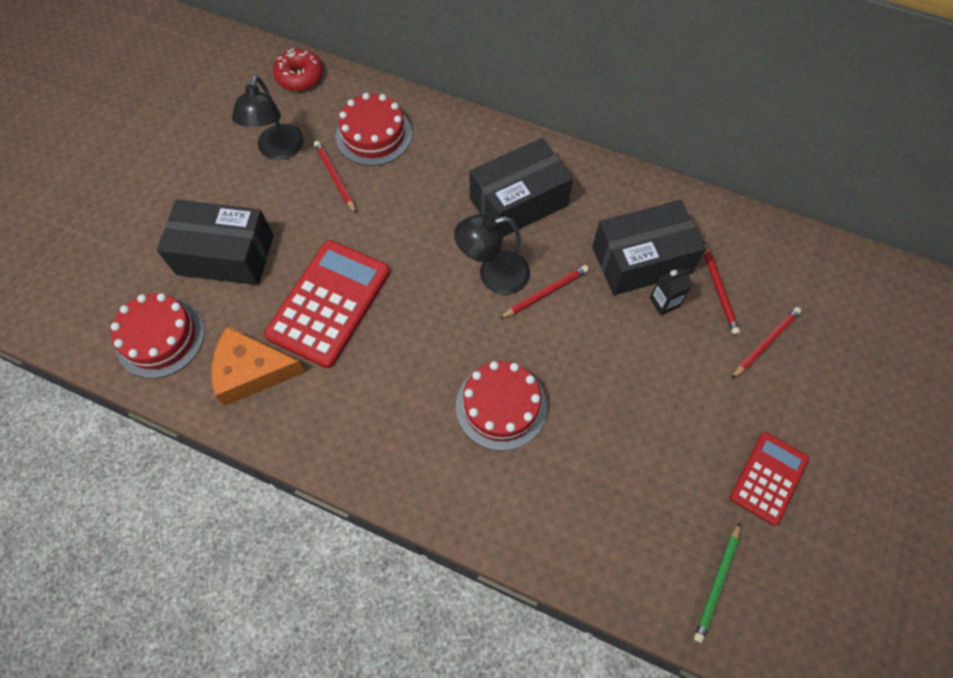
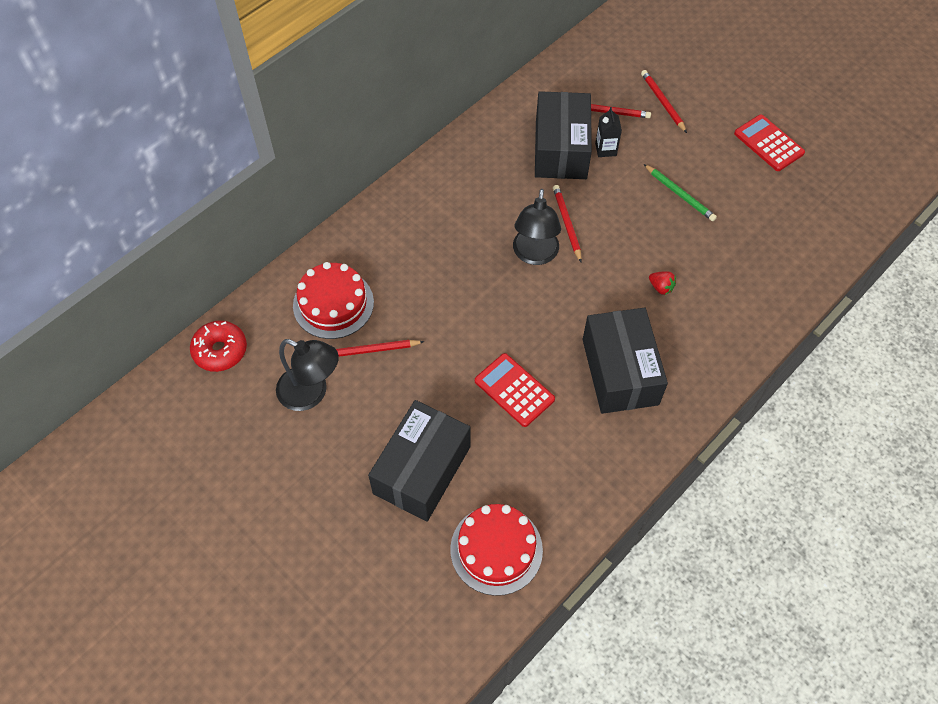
camera: 70 degrees left, 5 degrees down
(252, 371) = (564, 472): orange cheese -> none
(329, 303) = (514, 390): red calculator -> red calculator, size x0.60
(501, 406) = (661, 287): red cake -> red strawberry
(518, 202) = (466, 213): black box -> black box (620, 371)
(717, 583) = (836, 202): green pencil -> green pencil (679, 194)

